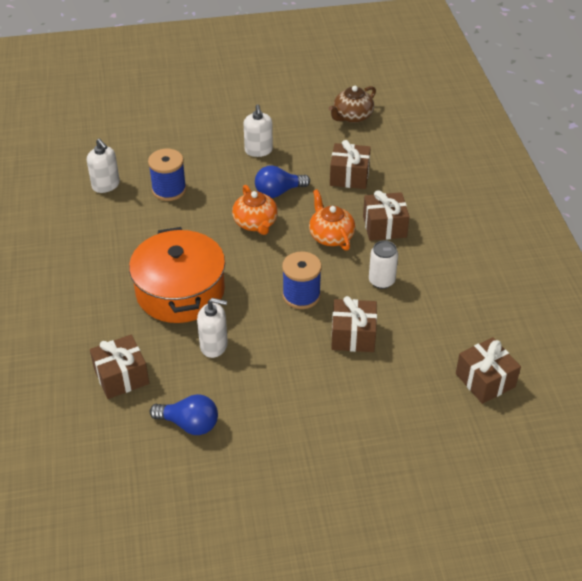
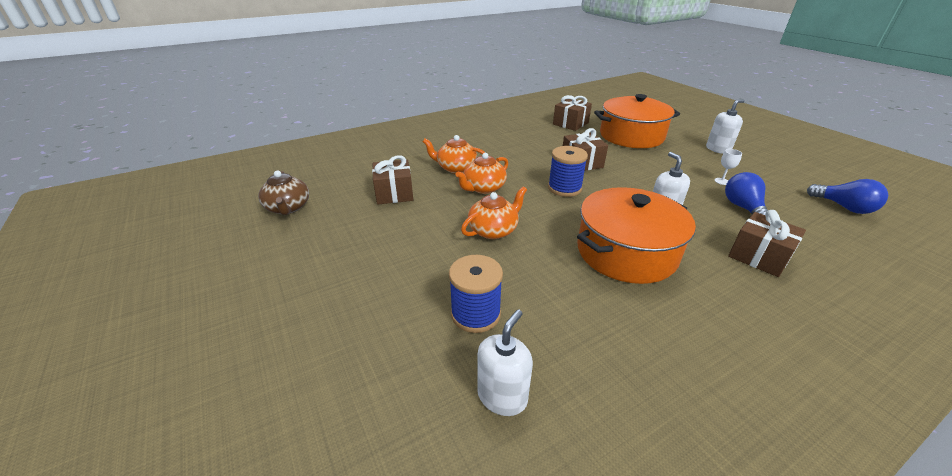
camera: 110 degrees left, 10 degrees down
(247, 447) = (721, 181): none -> white goblet
(258, 150) = (365, 257): white soap dispenser -> white soap dispenser (718, 149)
(278, 192) = (437, 227): blue light bulb -> blue light bulb (844, 207)
(352, 116) = (288, 208): brown teapot -> brown teapot turned 45 degrees clockwise
(381, 281) = (518, 161): white can -> none
(384, 227) = (456, 168): brown gift -> orange teapot
(413, 431) = (631, 136): none -> orange pot

